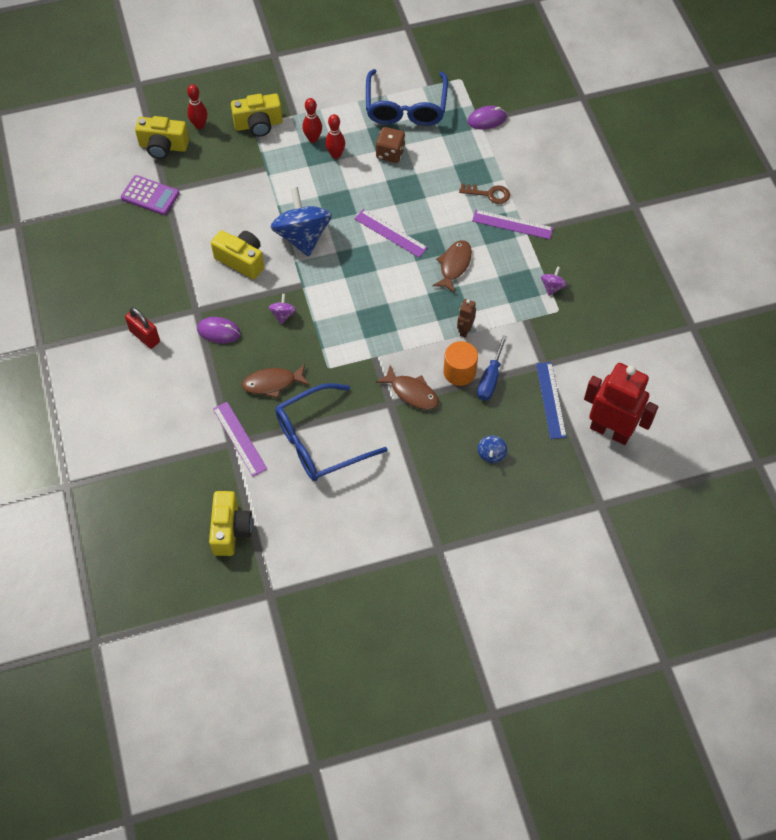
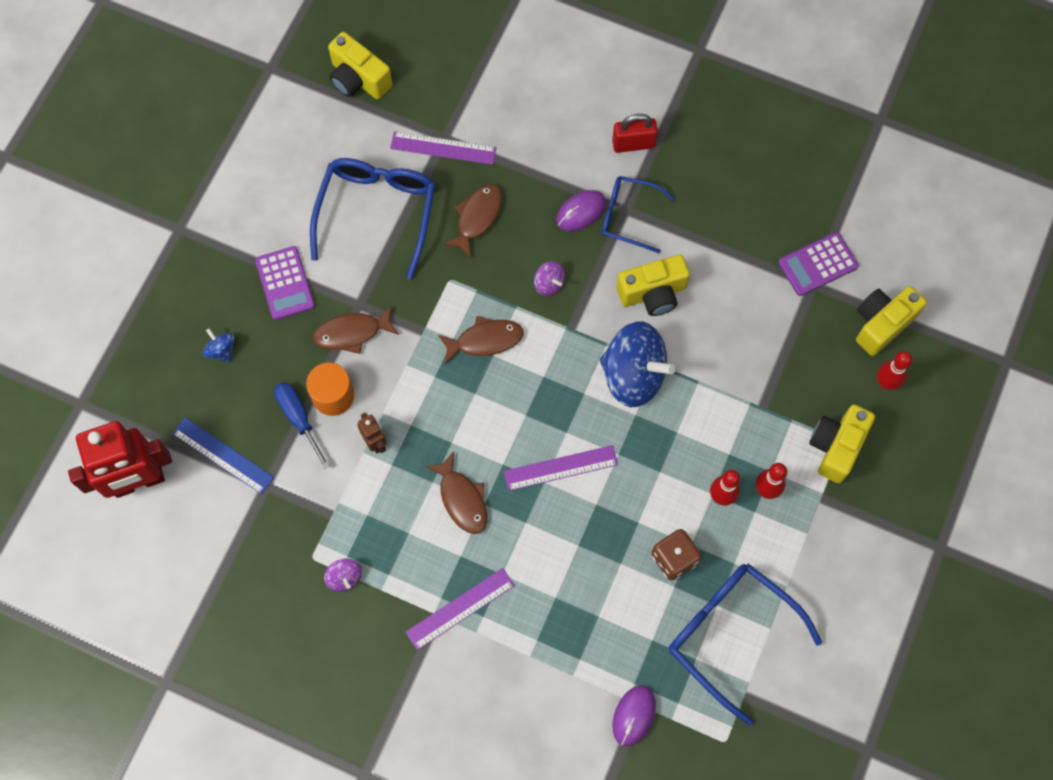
camera: 130 degrees right, 10 degrees up
(200, 305) = (629, 216): none -> blue glasses
(350, 321) = (485, 340): none -> brown fish
(415, 454) = (285, 283): none -> purple calculator
(489, 194) = (523, 620): brown key -> none

